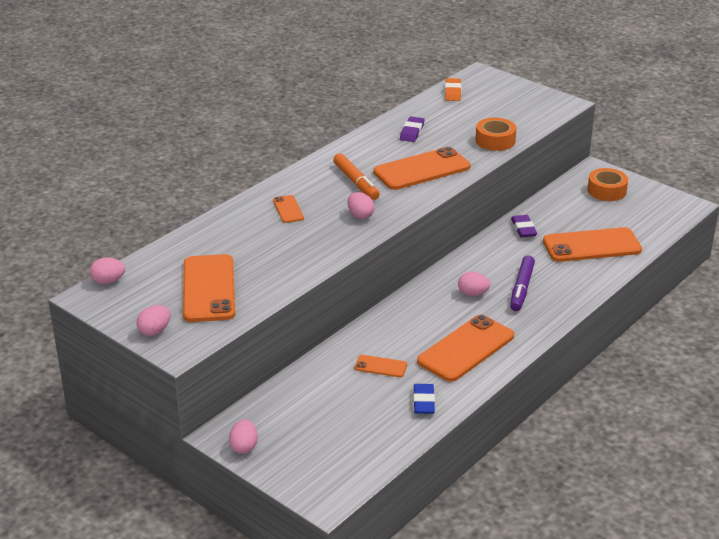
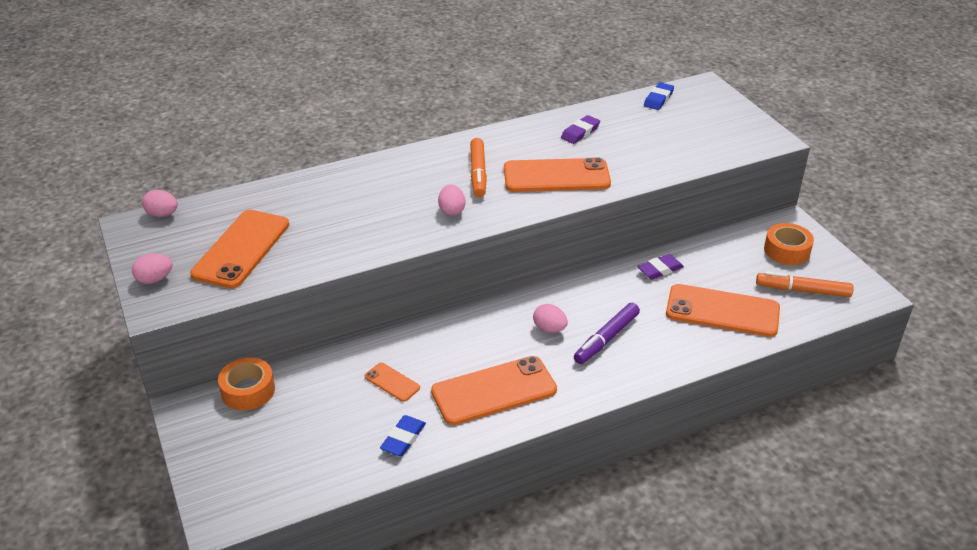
camera: 25 degrees right, 5 degrees up
(244, 447) = (194, 427): pink egg -> none
(288, 209) = (387, 185): orange phone -> none
(452, 92) = (658, 99): orange eraser -> blue eraser
(495, 141) = (661, 163): orange tape -> orange tape (248, 390)
(523, 229) = (660, 269): purple eraser -> purple eraser turned 45 degrees clockwise
(638, 216) = (803, 290): none -> orange marker

